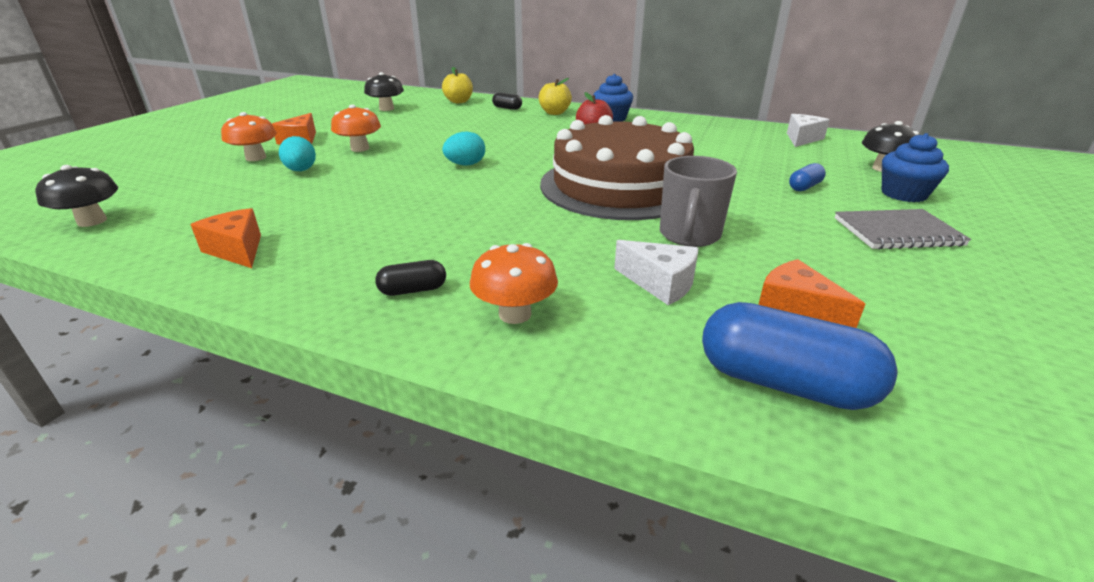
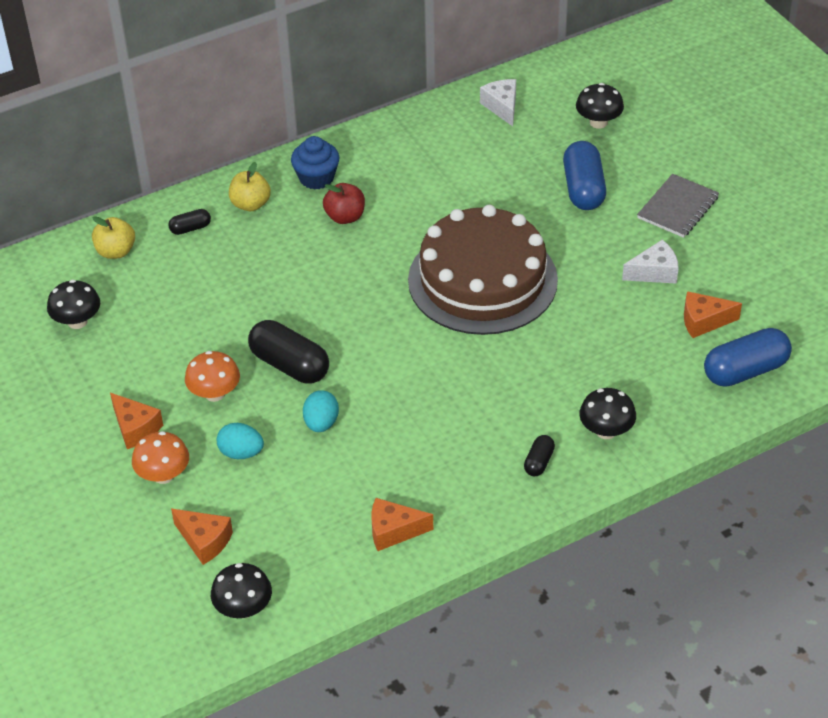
camera: 50 degrees left, 15 degrees up
(183, 186) = (204, 541): none -> orange cheese
(418, 158) = (290, 365): none -> black capsule
(465, 165) = (340, 342): turquoise egg -> turquoise egg (321, 423)
(515, 314) = (606, 431): orange mushroom -> black mushroom
(660, 283) = (632, 353): white cheese -> white cheese (654, 272)
(689, 235) = (591, 300): grey mug -> none
(804, 187) = (583, 189): blue capsule -> blue capsule, size x1.99
(903, 194) = (641, 154): blue cupcake -> none

